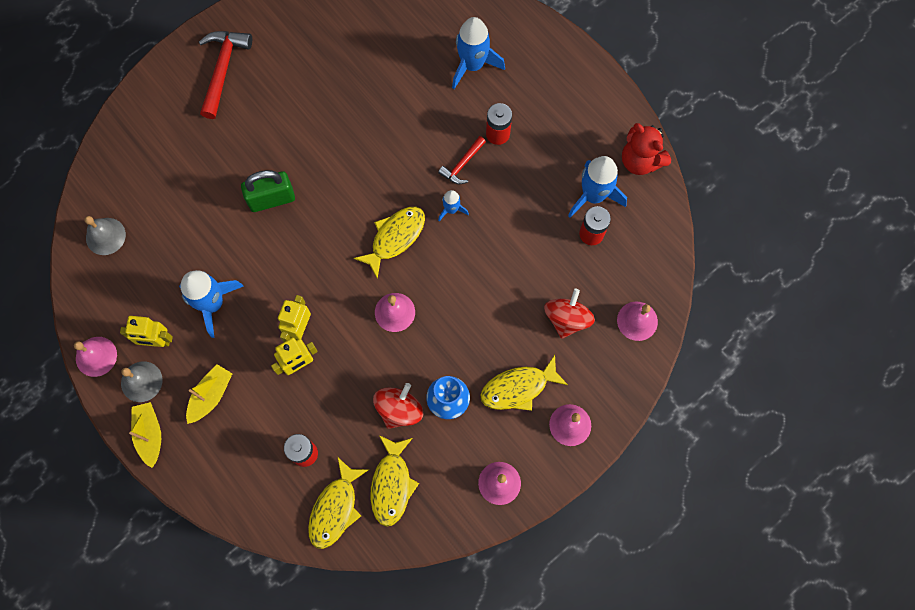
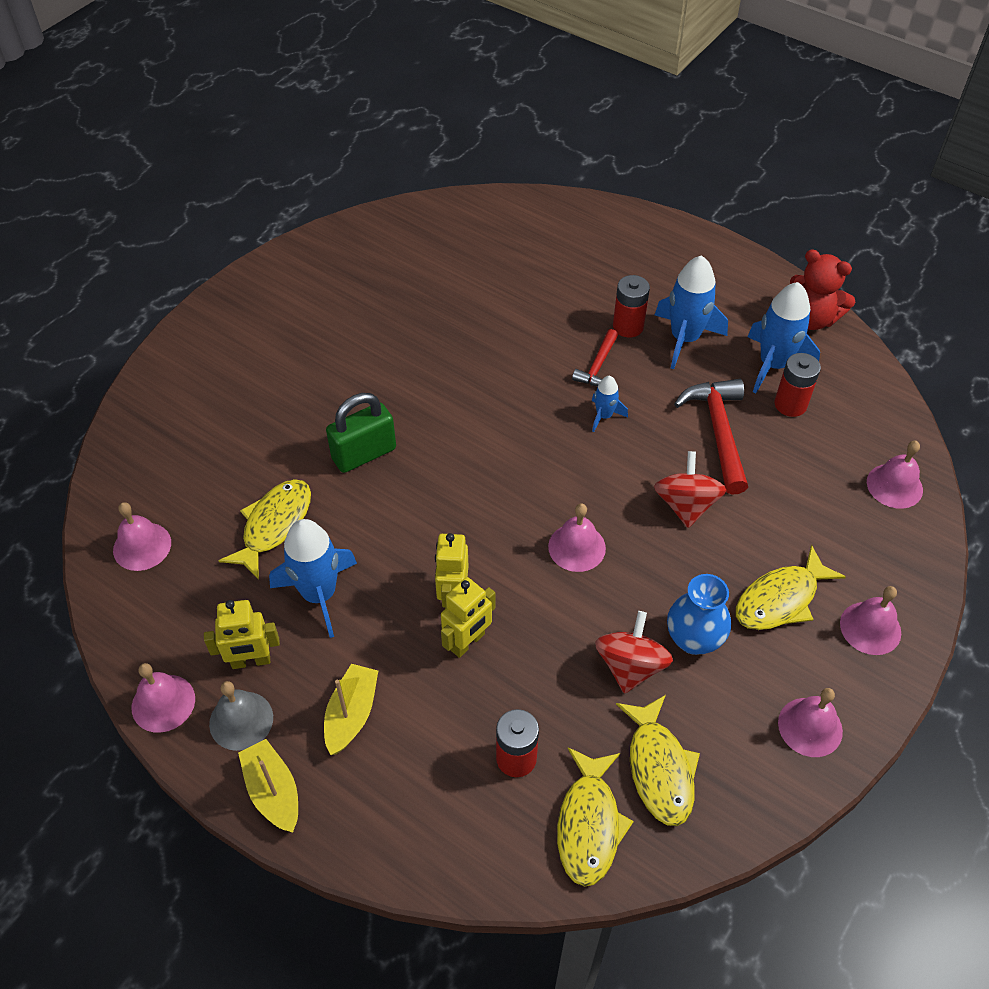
camera: 15 degrees left, 20 degrees down
(105, 236) = (142, 546): grey bell -> pink bell
(223, 69) = (256, 329): red hammer -> red hammer (718, 431)
(395, 238) = (544, 462): yellow fish -> yellow fish (274, 525)
(472, 65) = (568, 266): blue rocket -> blue rocket (684, 339)
(567, 319) = (805, 504): red spinning top -> red spinning top (686, 505)

